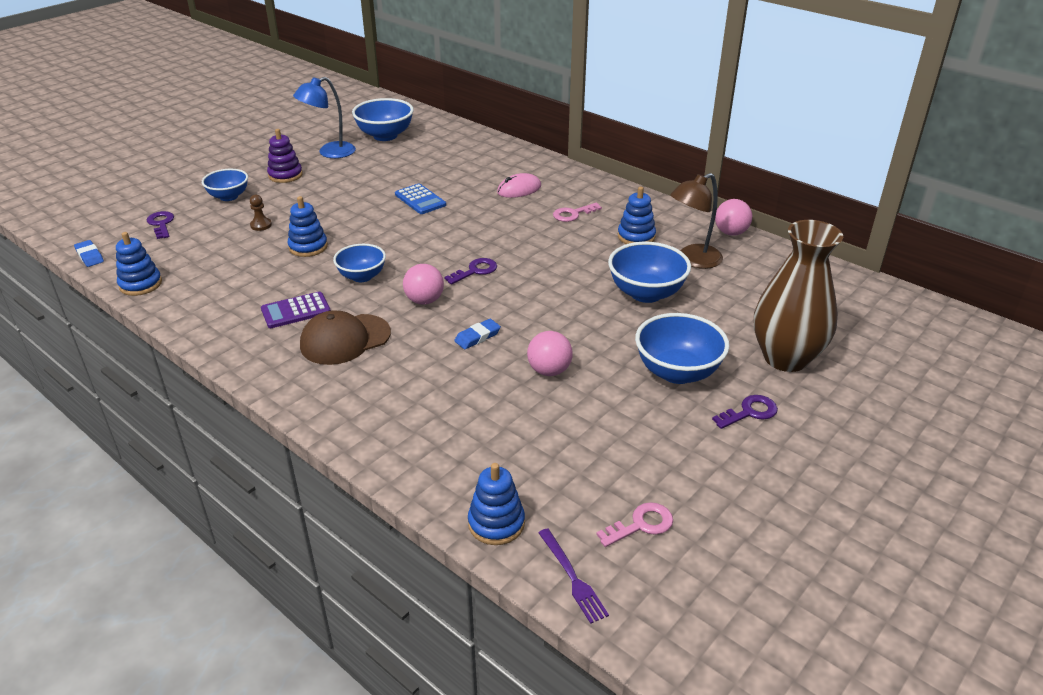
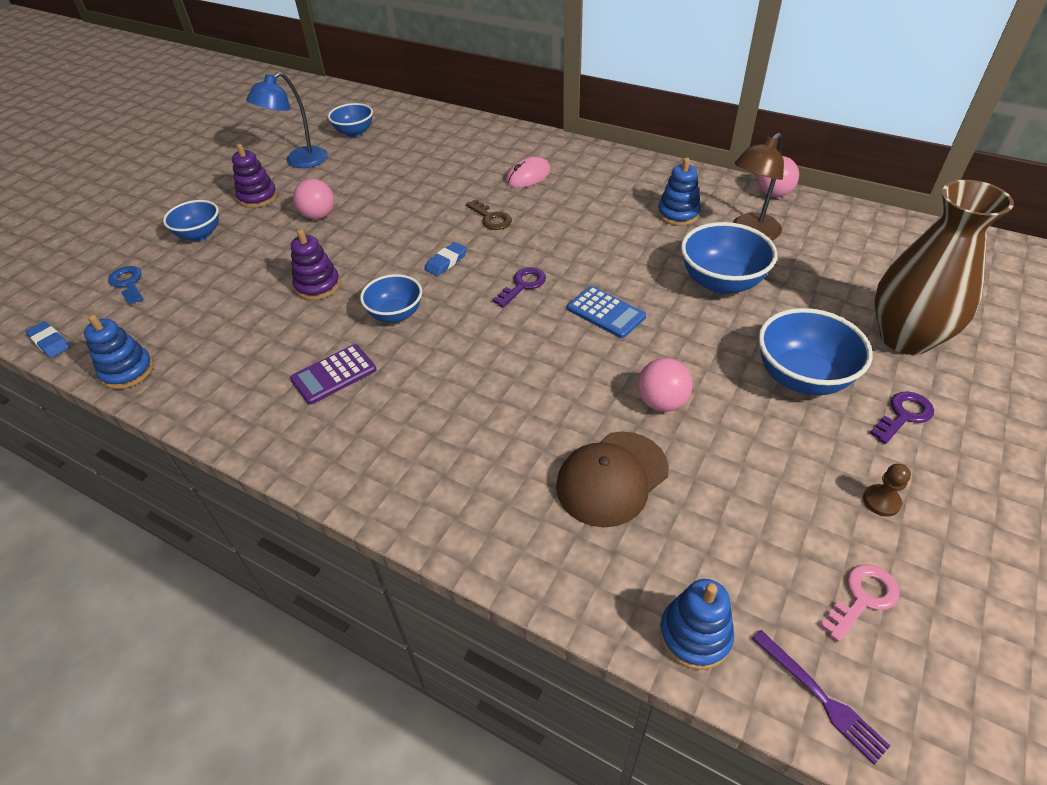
camera: 10 degrees left, 10 degrees up
(161, 224) = (128, 283): purple key -> blue key
(261, 225) = (251, 266): brown pawn -> brown pawn (881, 501)
(308, 247) = (317, 285): blue stacking toy -> purple stacking toy
(345, 339) = (408, 404): brown cap -> brown cap (612, 478)
(385, 136) = (354, 132): blue bowl -> blue bowl, size x0.65
(420, 200) = (424, 205): blue calculator -> blue calculator (605, 313)
(424, 300) = (481, 334): pink ball -> pink ball (318, 216)
(472, 217) = (491, 218): none -> brown key
(477, 337) = (561, 371): blue eraser -> blue eraser (446, 262)
(573, 214) = (599, 197): pink key -> none

